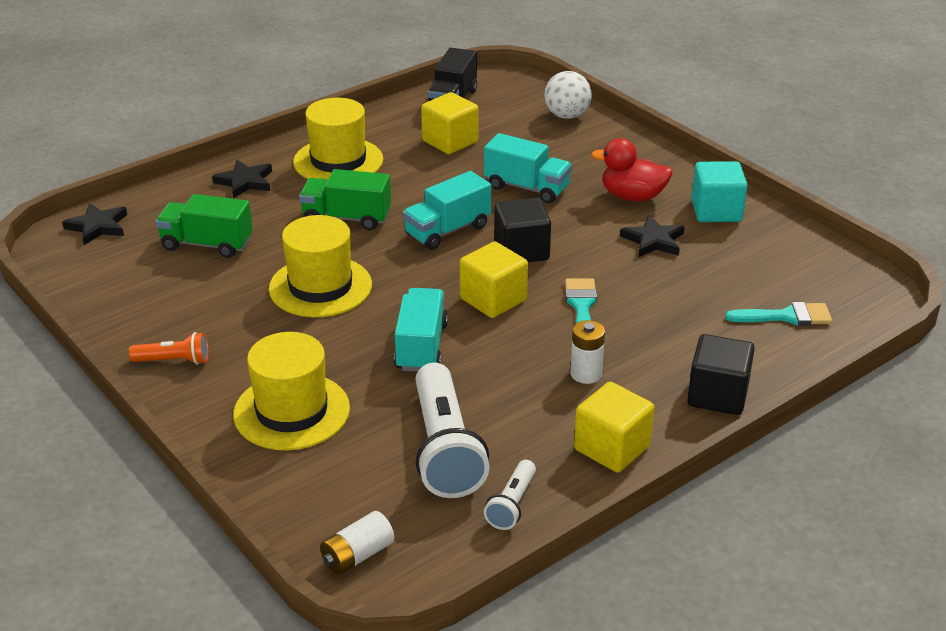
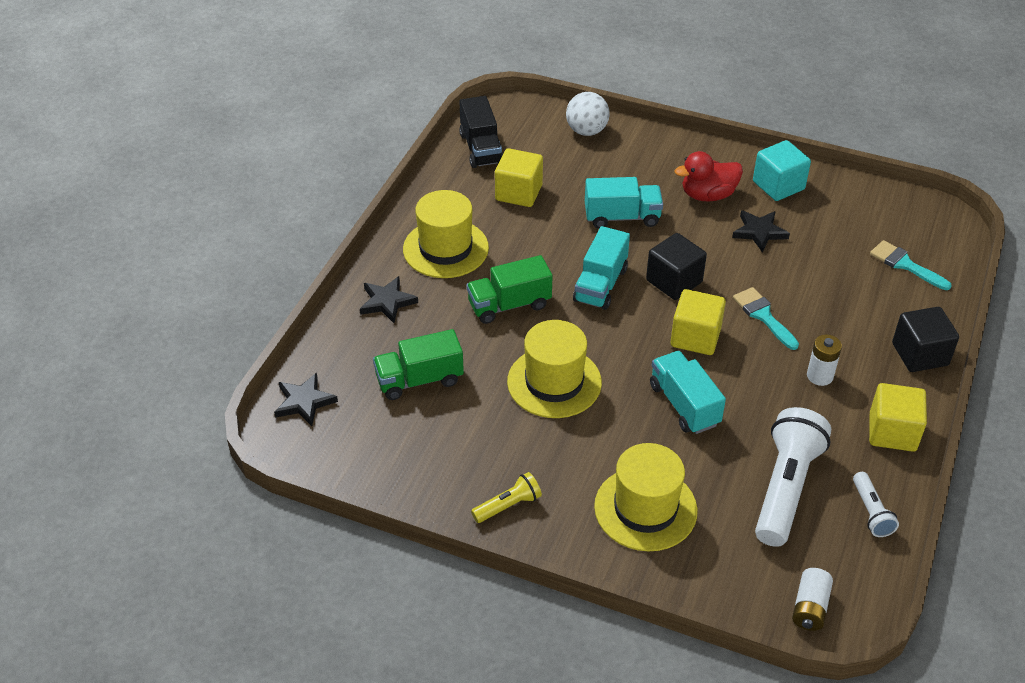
camera: 30 degrees left, 10 degrees up
(174, 360) = (508, 505): orange flashlight -> yellow flashlight
(445, 449) = (785, 487): white flashlight -> white flashlight turned 120 degrees counterclockwise
(786, 316) = (905, 265): turquoise brush -> turquoise brush turned 105 degrees counterclockwise

